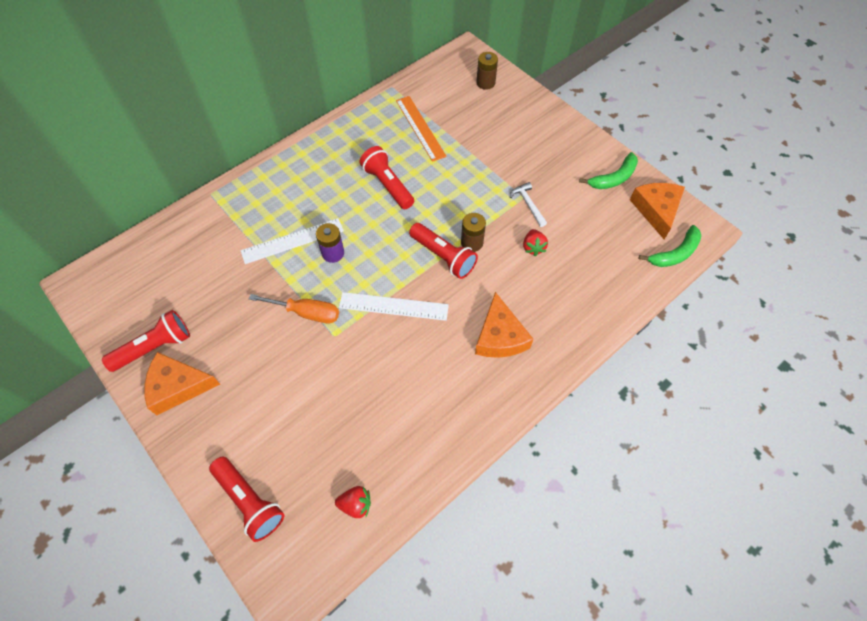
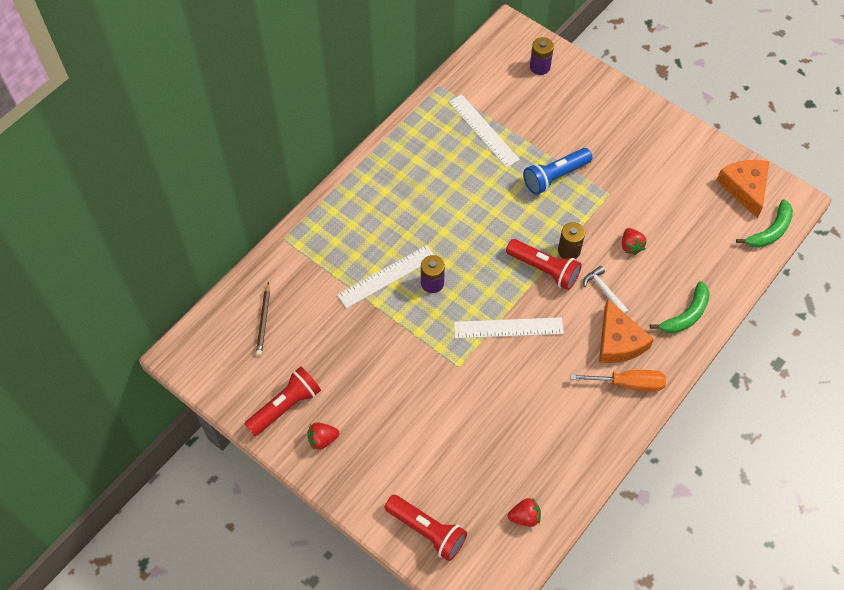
camera: 10 degrees left, 0 degrees up
(165, 264) = (263, 321): none -> brown pencil
(178, 386) = (322, 439): orange cheese -> red strawberry
(306, 313) = (425, 348): orange screwdriver -> orange screwdriver (628, 384)
(387, 185) = (467, 201): red flashlight -> none
(420, 128) = (483, 130): orange ruler -> white ruler
(475, 175) = (555, 177): none -> blue flashlight
(485, 83) = (539, 67): brown battery -> purple battery
(528, 204) = (616, 200): white hammer -> white hammer (604, 291)
(613, 178) = (696, 159): green banana -> green banana (686, 315)

